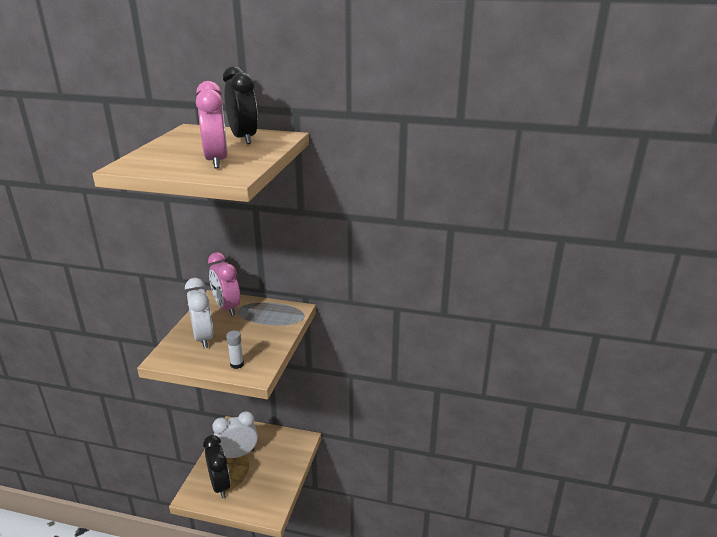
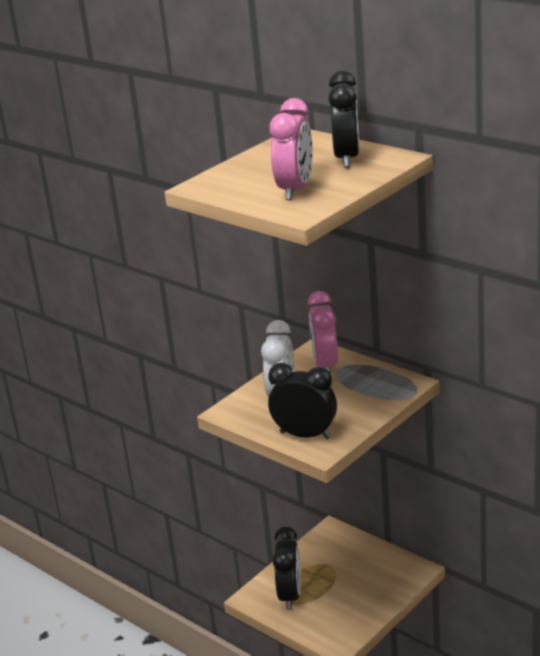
camera: 30 degrees right, 0 degrees up
(237, 364) = (305, 435): white glue stick -> black clock
(237, 454) = (325, 565): white clock -> none

